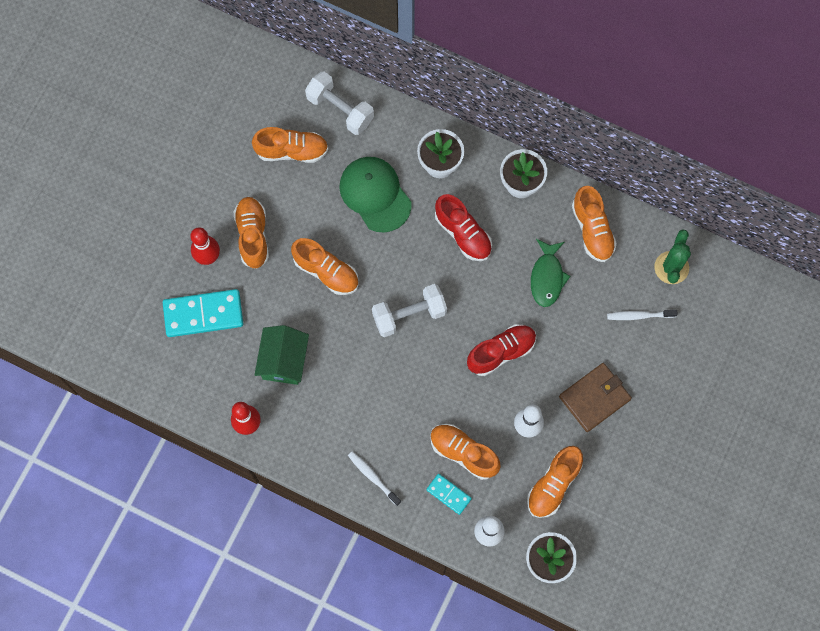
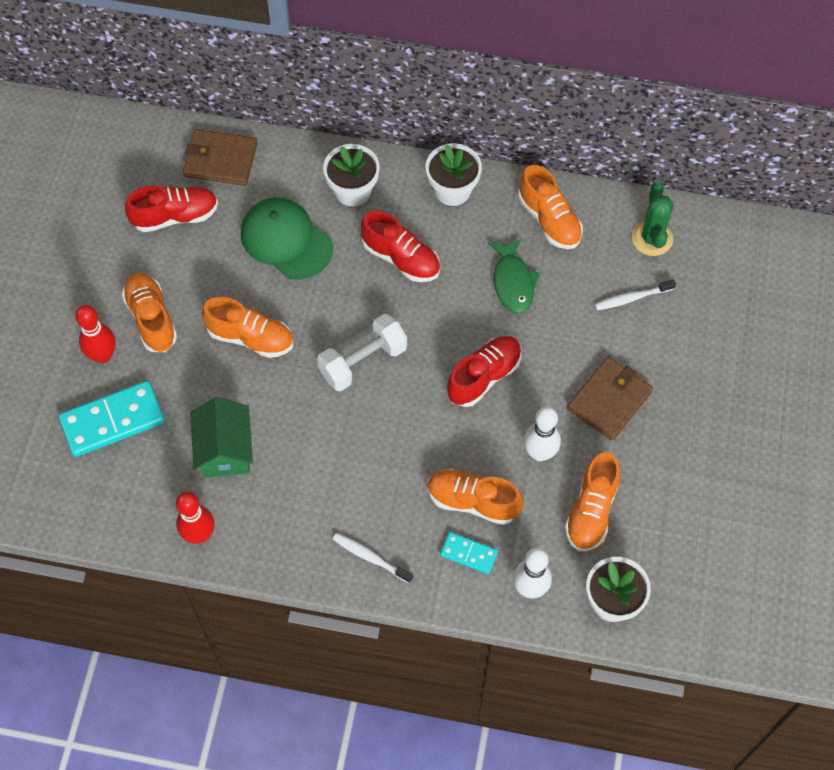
camera: 15 degrees left, 10 degrees down
(292, 151) = (175, 216): orange shoe -> red shoe
(340, 109) = (220, 160): white dumbbell -> brown wallet

